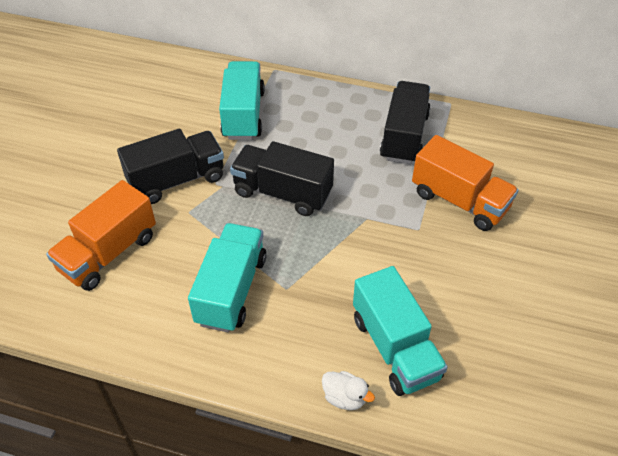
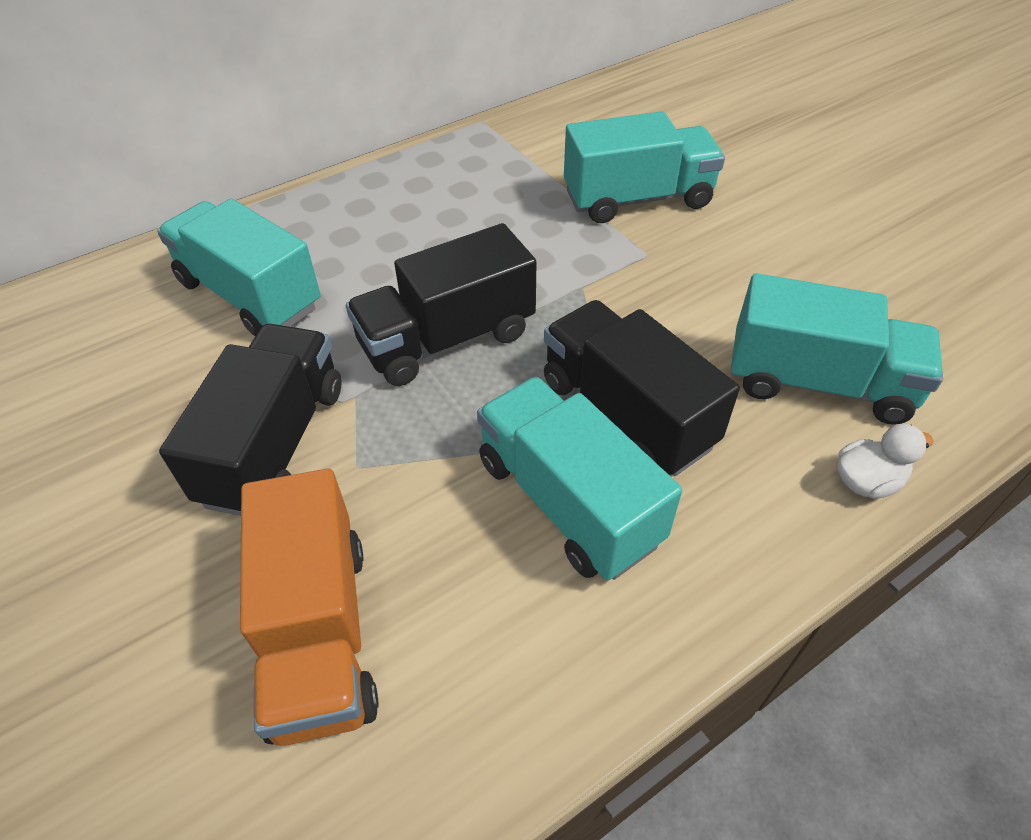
camera: 50 degrees left, 0 degrees up
(404, 136) = (487, 181): black truck -> black truck (626, 413)
(459, 201) = (637, 199): orange truck -> turquoise truck

